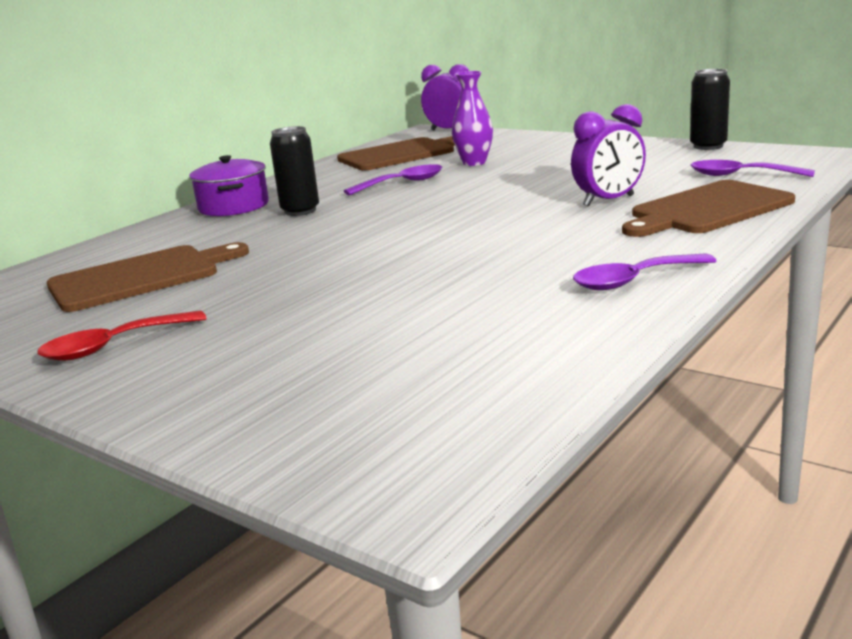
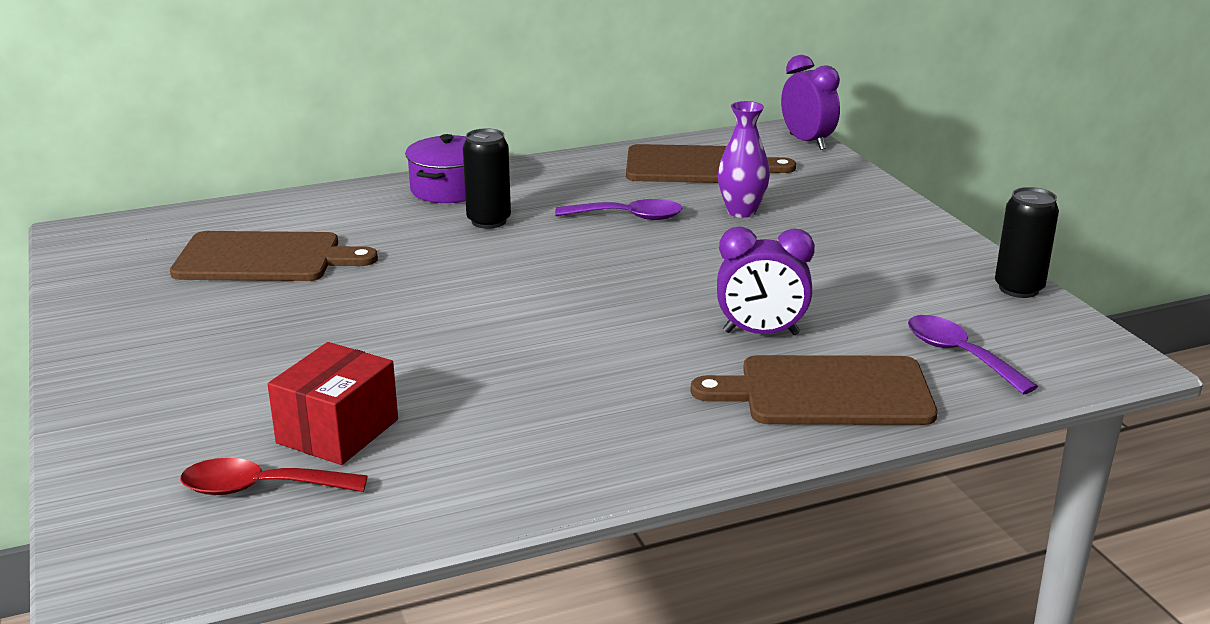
camera: 30 degrees right, 5 degrees up
(113, 346) = (151, 334): red spoon -> red spoon (260, 488)
(414, 336) = (338, 431): none -> red box
(634, 280) = (592, 455): purple spoon -> none

